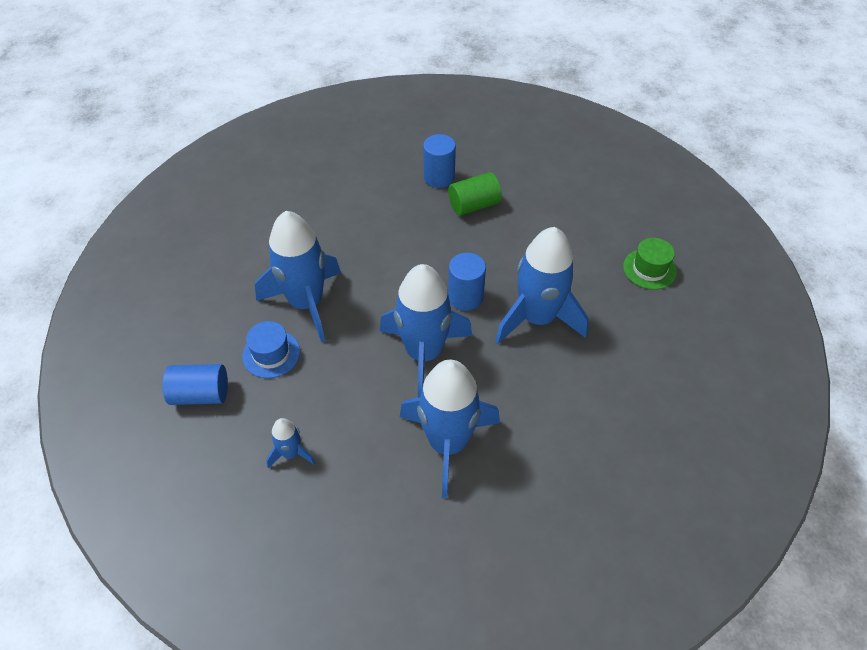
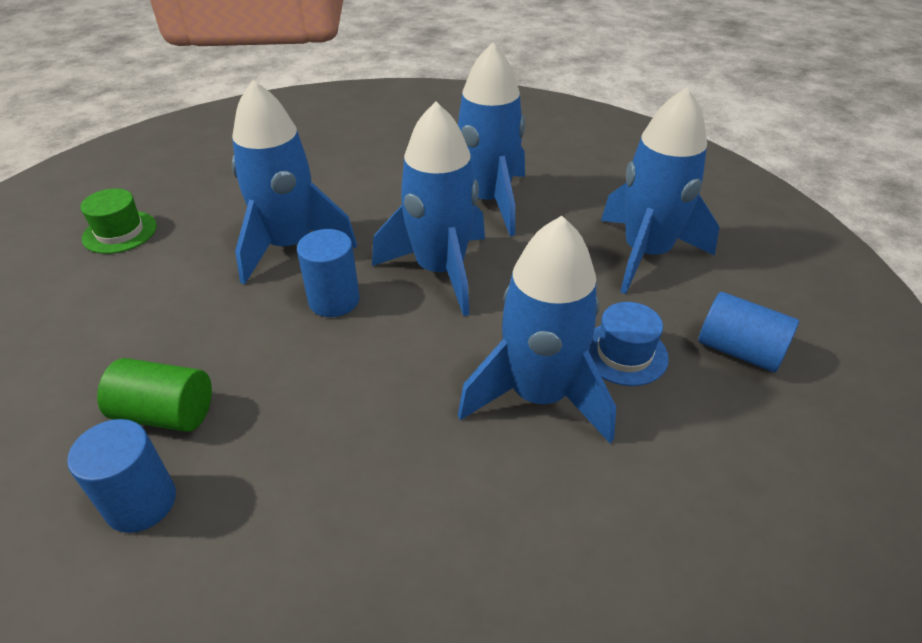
camera: 145 degrees left, 10 degrees down
(291, 453) = (646, 254): blue rocket -> blue rocket, size x2.19

